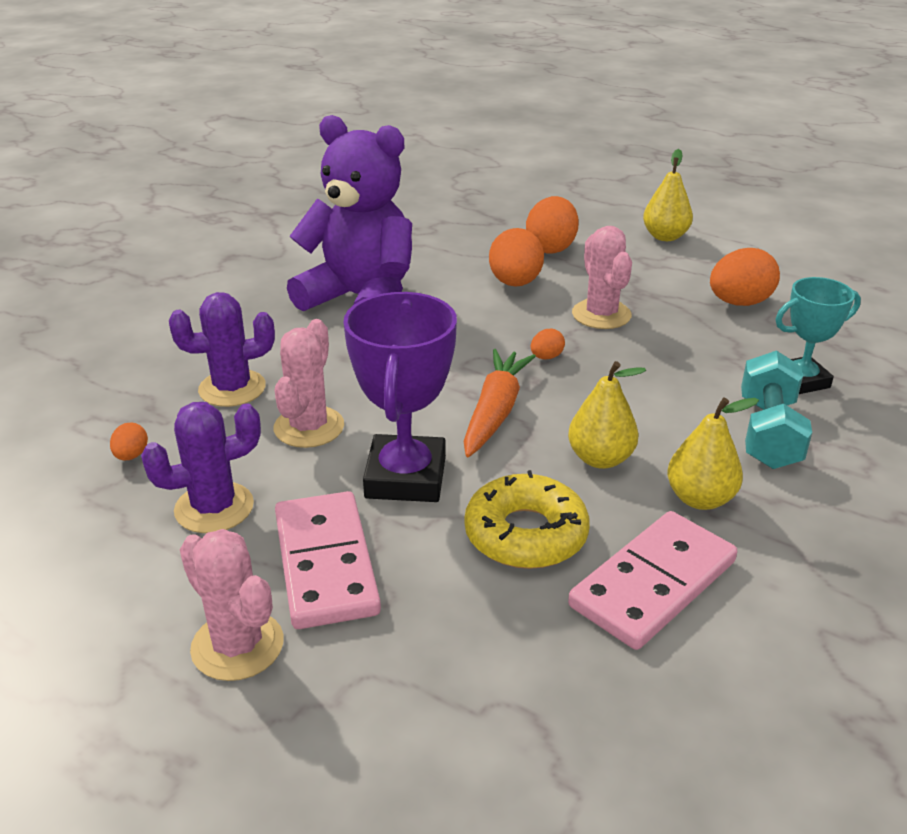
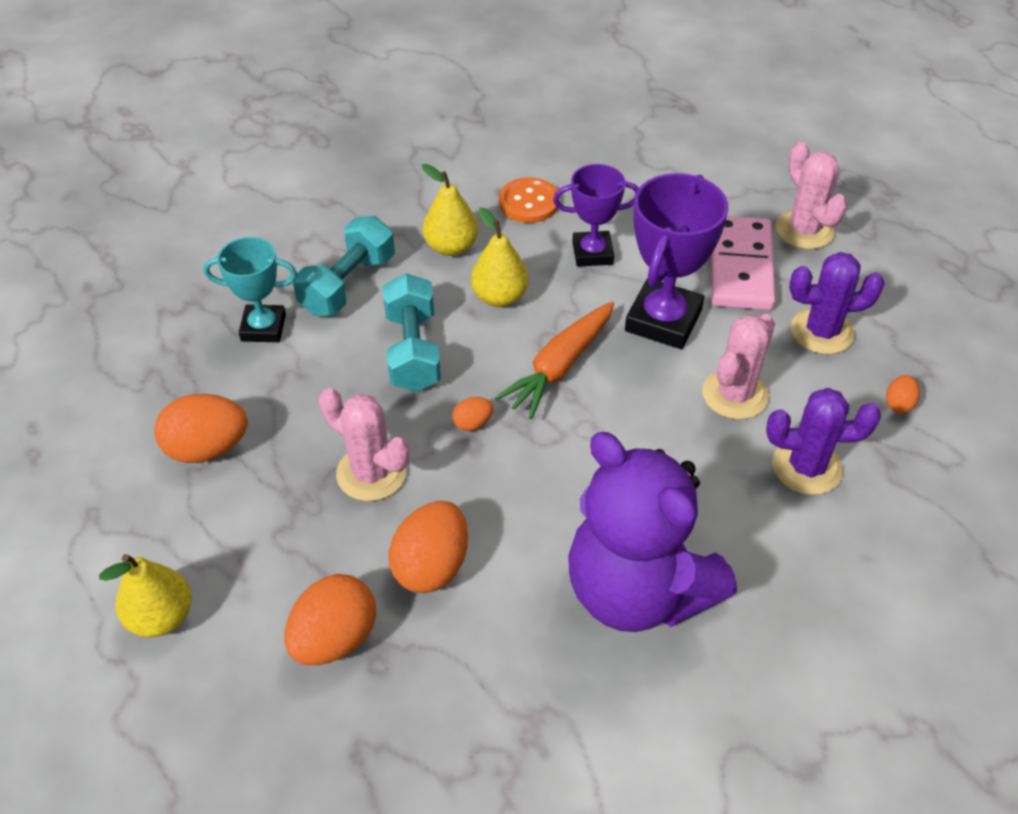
camera: 160 degrees left, 15 degrees up
(526, 534) = (592, 253): yellow donut -> purple trophy
(601, 315) = (371, 473): pink cactus -> pink cactus turned 60 degrees counterclockwise
(645, 394) = (413, 351): none -> turquoise dumbbell
(653, 584) = (529, 202): pink domino -> orange button

